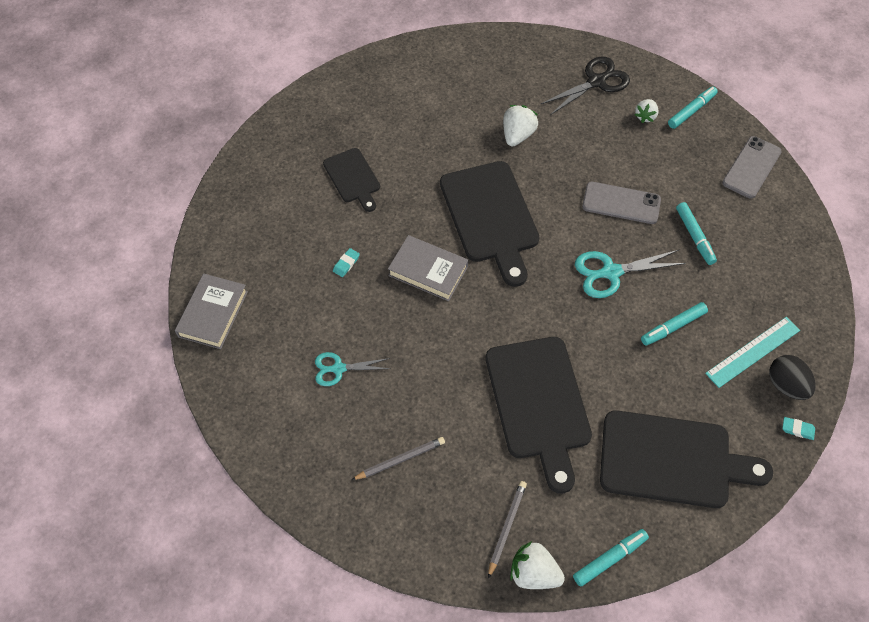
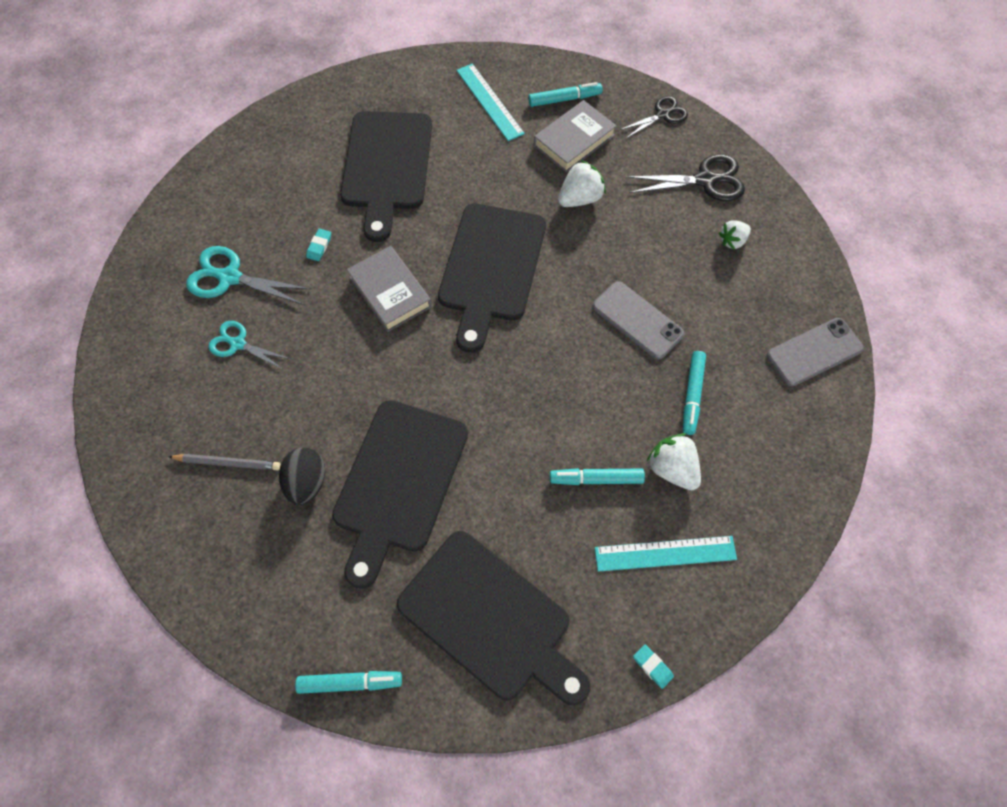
camera: 30 degrees right, 5 degrees up
(213, 314) = (168, 234): grey book -> grey book (574, 140)
(346, 264) = (319, 246): turquoise eraser -> turquoise eraser turned 45 degrees counterclockwise
(353, 178) = (387, 166): black cutting board -> black cutting board, size x1.81
(396, 93) = (489, 101): none -> turquoise ruler
(506, 527) = (275, 588): grey pencil -> none
(532, 47) = (663, 115): none -> black scissors
(533, 573) = (266, 650): white strawberry -> white strawberry (672, 469)
(610, 272) = (572, 387): turquoise scissors -> turquoise scissors (229, 277)
(691, 111) = (790, 259): turquoise marker -> turquoise marker (564, 99)
(786, 385) = (675, 611): black egg -> black egg (307, 483)

